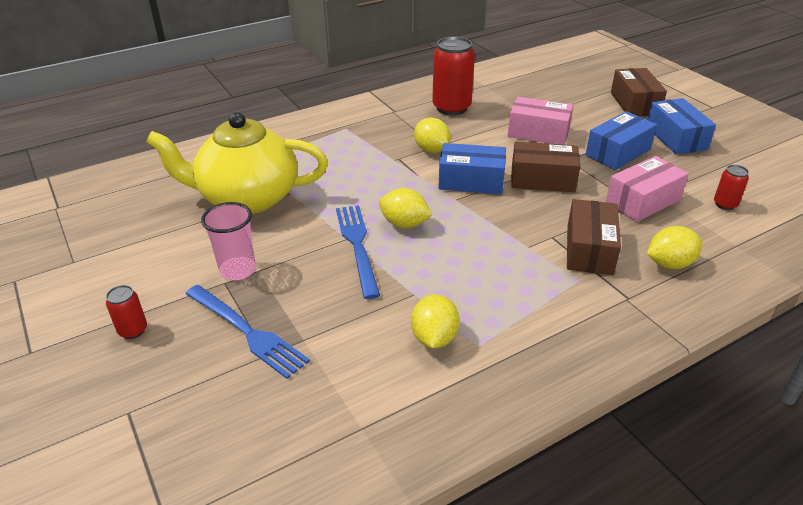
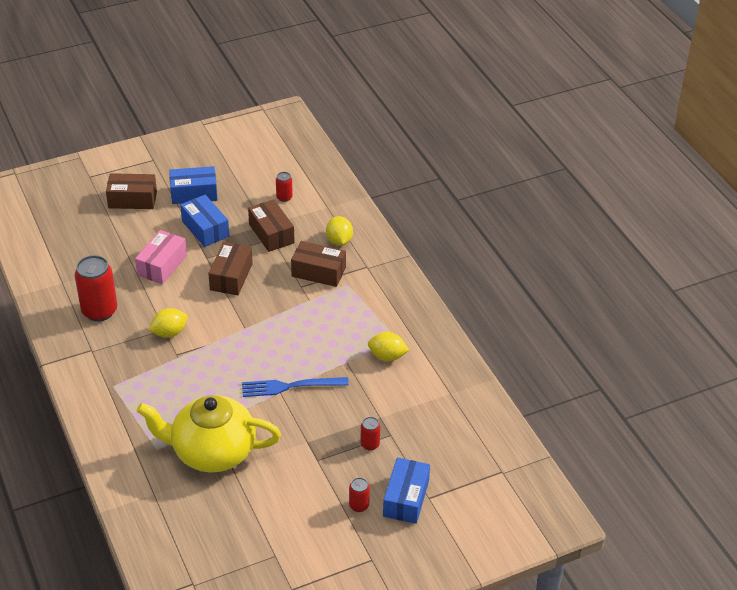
camera: 85 degrees left, 5 degrees up
(238, 270) = (305, 453): pink cup -> none
(247, 198) = (212, 452): yellow teapot -> yellow teapot turned 90 degrees clockwise
(248, 332) = (370, 444): blue fork -> red can
(404, 224) = (270, 359): yellow lemon -> none
(471, 181) = (223, 316): blue box -> blue box (406, 498)
(642, 201) = (271, 234): pink box -> brown box

